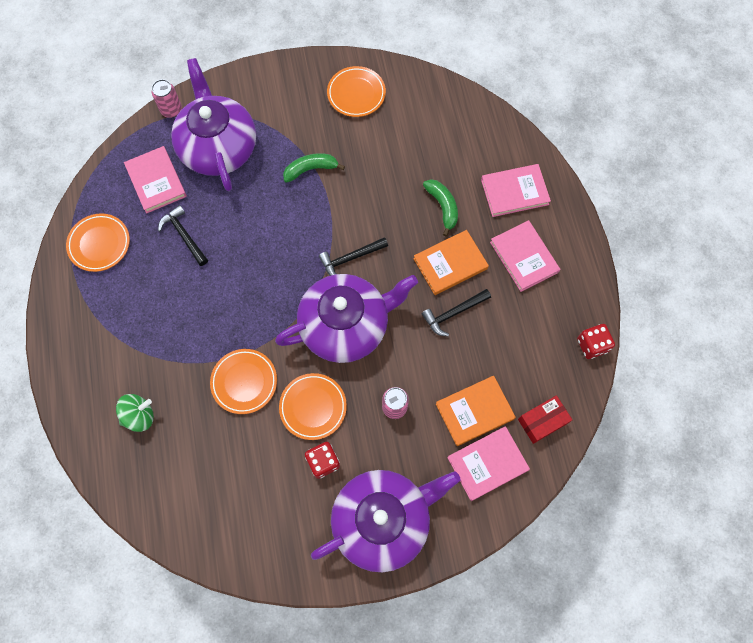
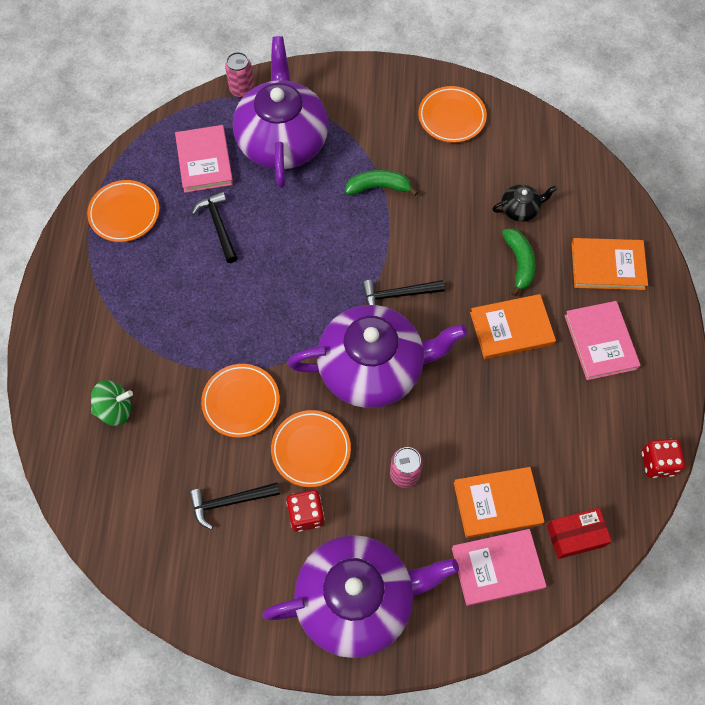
camera: 15 degrees right, 5 degrees down
(432, 160) = (520, 209): none -> black teapot
(453, 313) = (501, 385): black hammer -> black hammer (230, 502)
(514, 192) = (607, 266): pink book -> orange book

